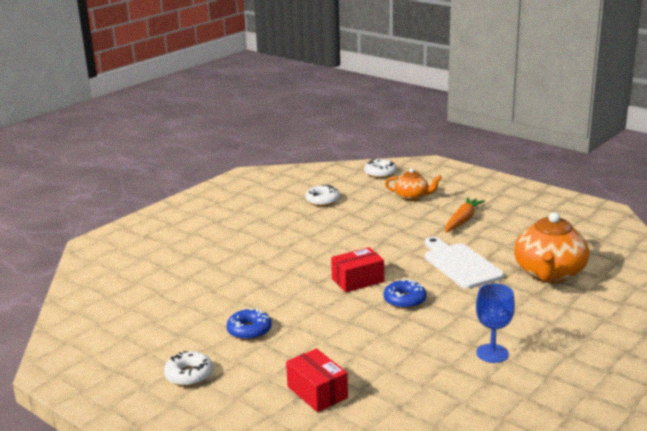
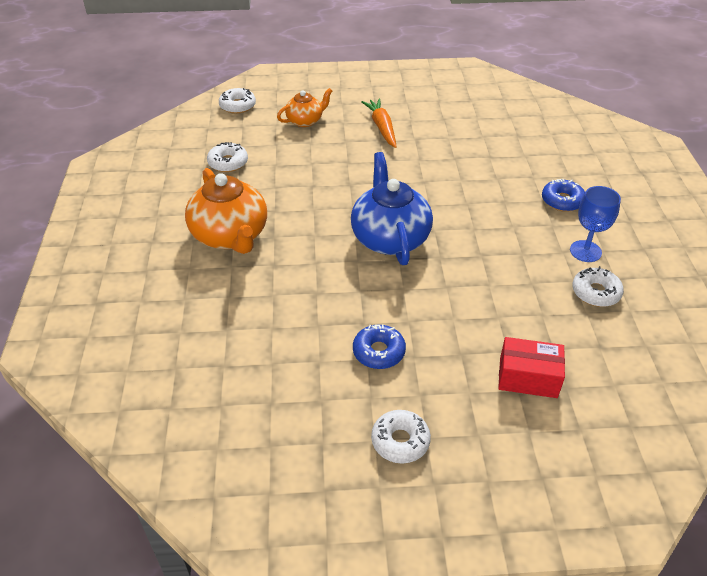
camera: 45 degrees left, 20 degrees up
(357, 280) = (389, 238): red box -> blue teapot
(404, 300) = (455, 237): blue donut -> blue donut (562, 201)
(454, 378) = (595, 292): none -> white donut
(460, 264) = (443, 175): white cutting board -> none
(549, 274) = (516, 151): orange teapot -> orange teapot (230, 236)

